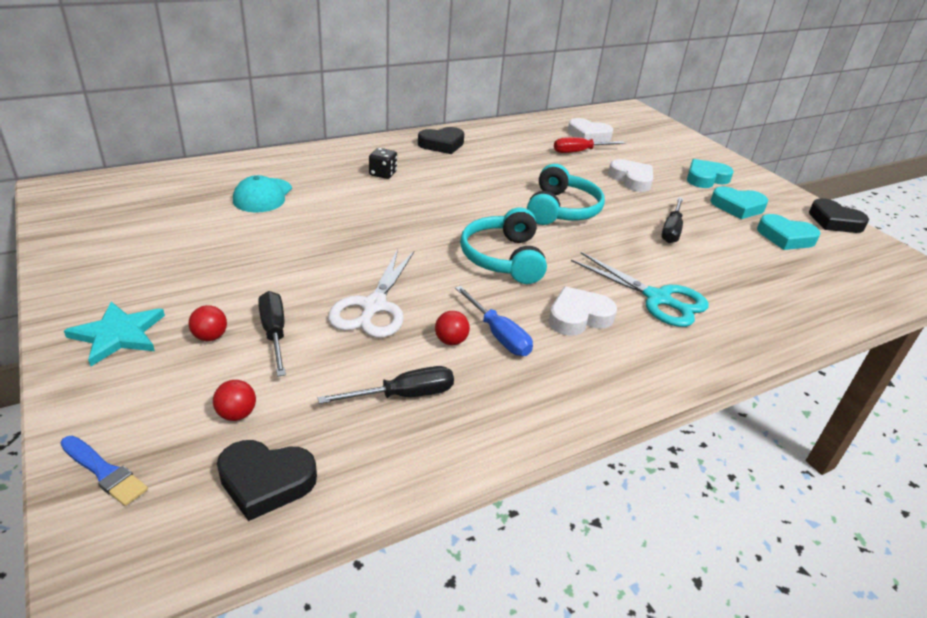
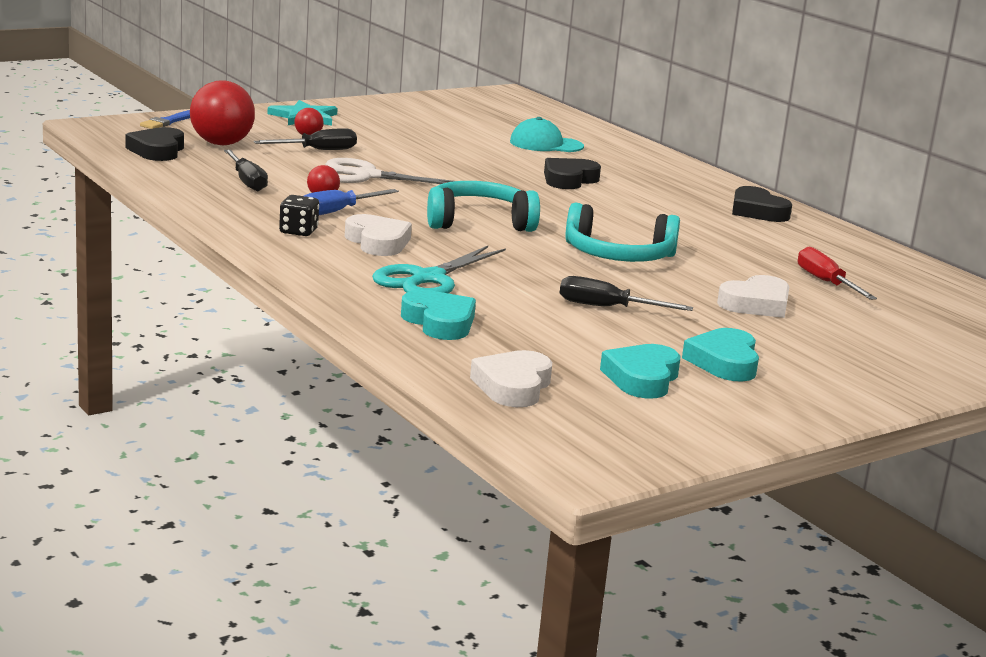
camera: 85 degrees right, 15 degrees down
(237, 414) = (221, 144): red ball -> red ball, size x2.14
(383, 174) = (639, 184): black dice -> black dice (298, 231)
(588, 135) = (903, 294): white heart -> white heart (513, 386)
(706, 178) = (817, 356): turquoise heart -> turquoise heart (439, 322)
(834, 221) = (735, 430): black heart -> black heart (569, 179)

